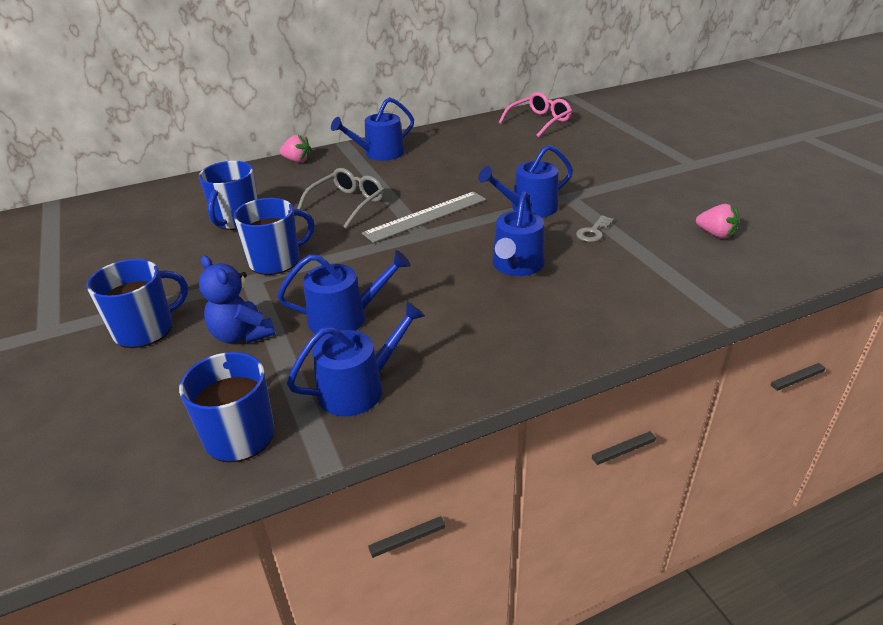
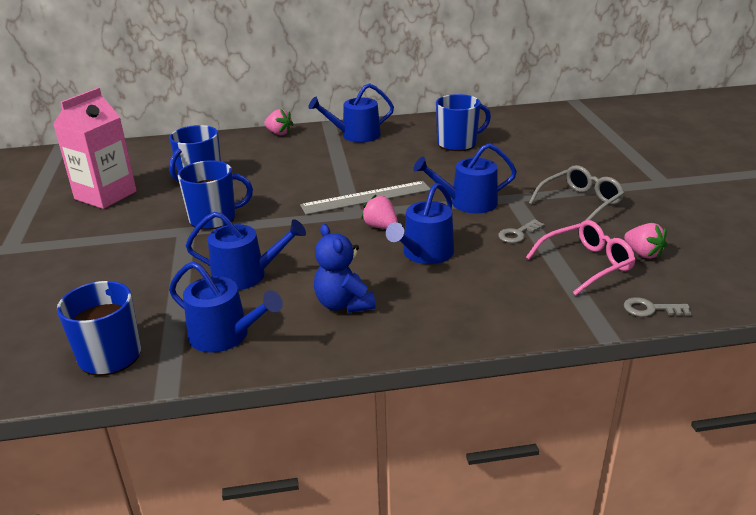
camera: 15 degrees right, 5 degrees down
(136, 253) = (105, 195): none -> pink carton
(145, 329) = (81, 259): blue mug -> blue mug (458, 143)
(241, 335) = (154, 275): blue teddy bear -> blue teddy bear (343, 304)
(347, 204) = (302, 177): grey glasses -> grey glasses (580, 203)
(359, 388) = (225, 336): blue watering can -> blue watering can turned 45 degrees clockwise
(457, 244) = (381, 227): none -> pink strawberry
(539, 121) = (527, 122): pink glasses -> pink glasses (586, 264)
(753, 286) = (650, 309): none -> grey key

